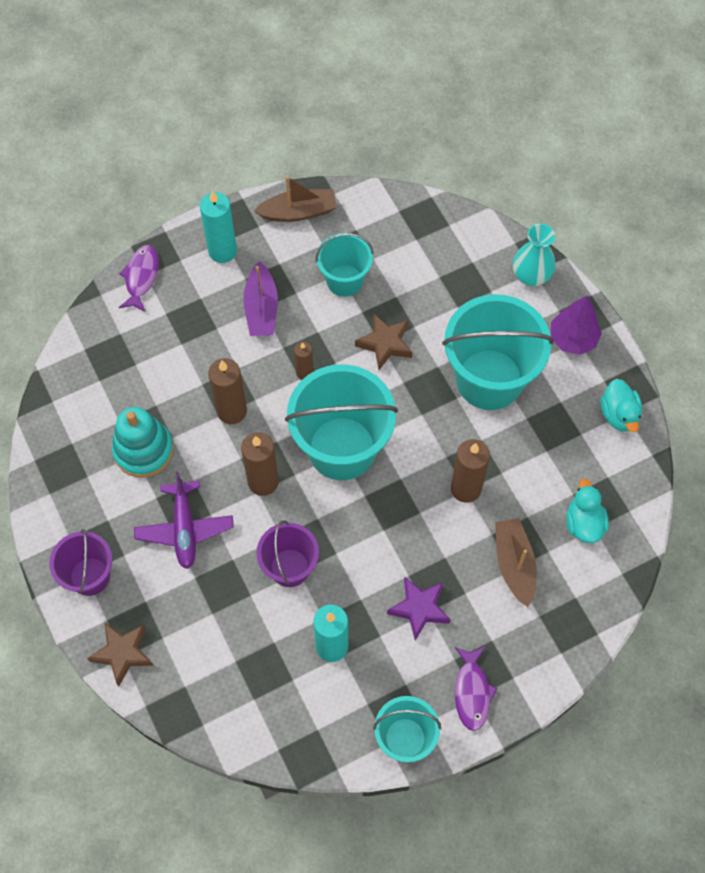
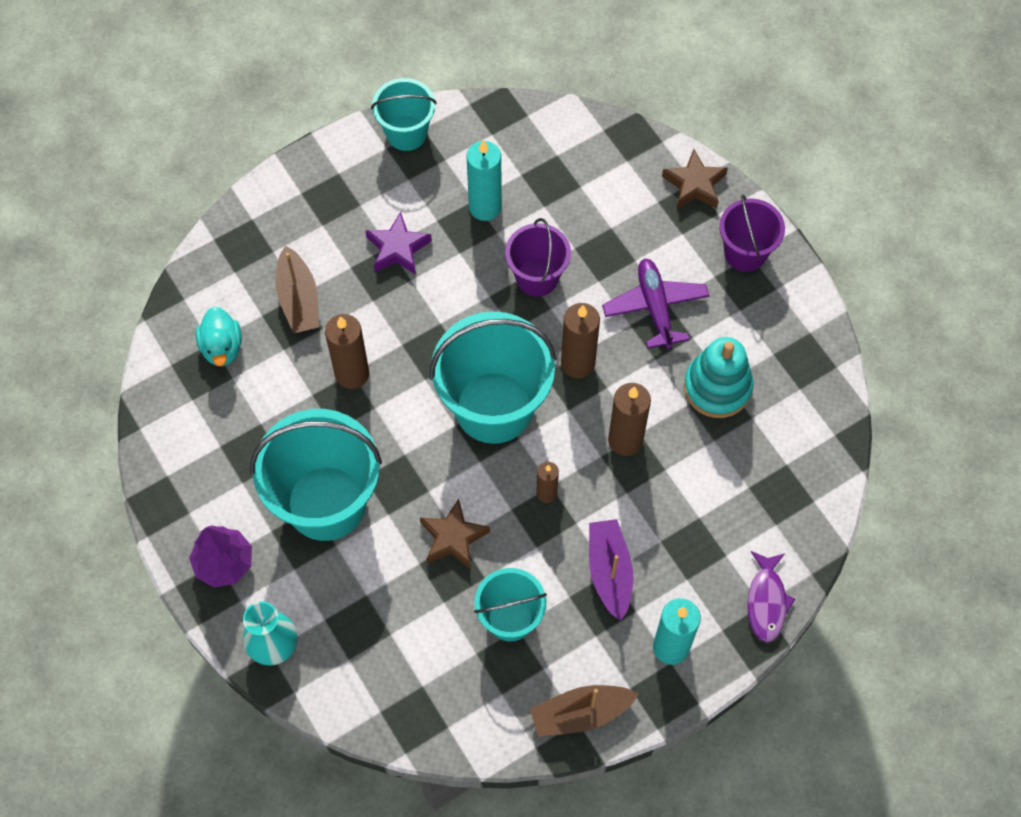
camera: 175 degrees right, 0 degrees up
(472, 692) = (342, 177): purple fish -> none
(619, 414) = (174, 472): turquoise duck -> none

